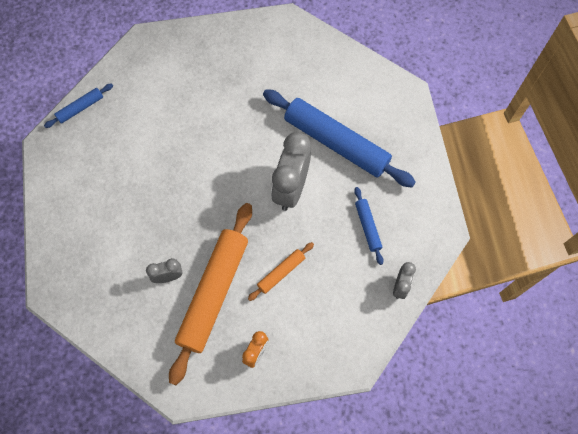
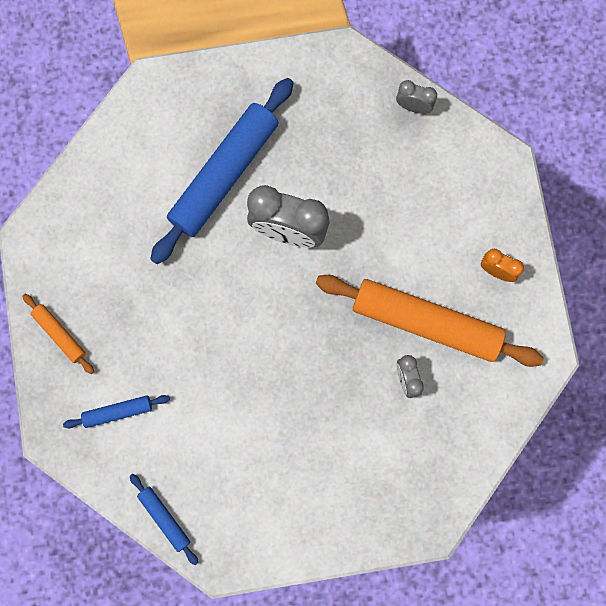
camera: 90 degrees left, 10 degrees up
(281, 273) = (399, 243): orange rolling pin -> orange rolling pin (60, 334)
(367, 227) = (339, 140): blue rolling pin -> blue rolling pin (118, 412)

